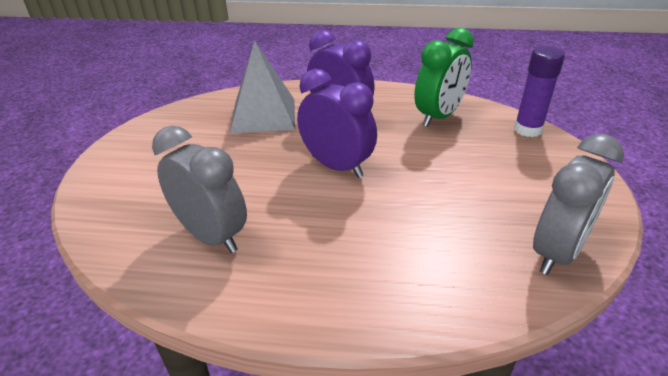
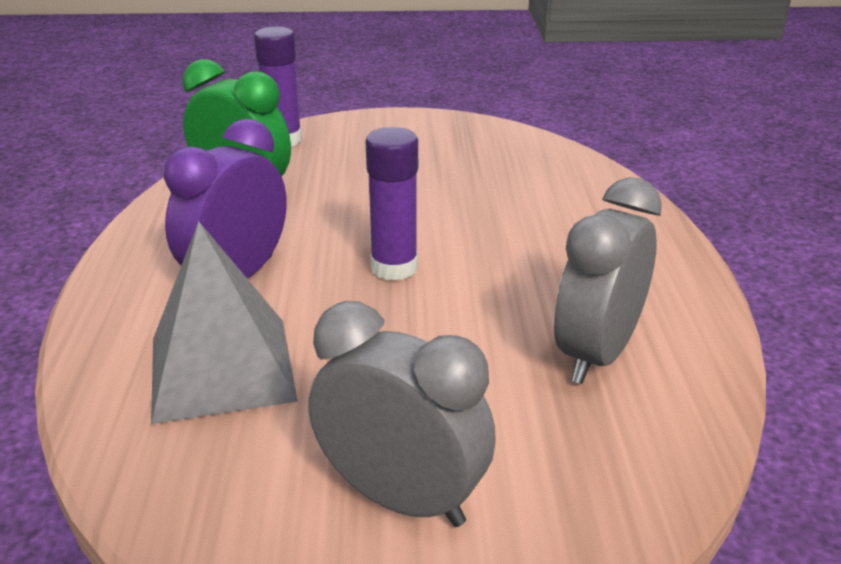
camera: 100 degrees left, 5 degrees down
(337, 166) = (394, 268): purple clock -> purple glue stick
(557, 252) = (513, 143): grey clock -> grey clock (401, 498)

